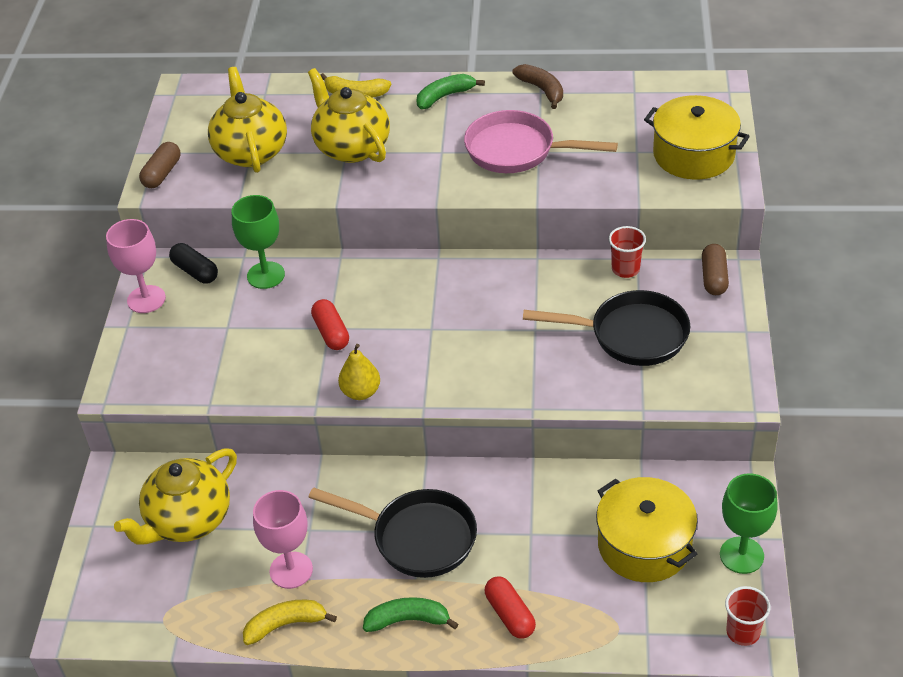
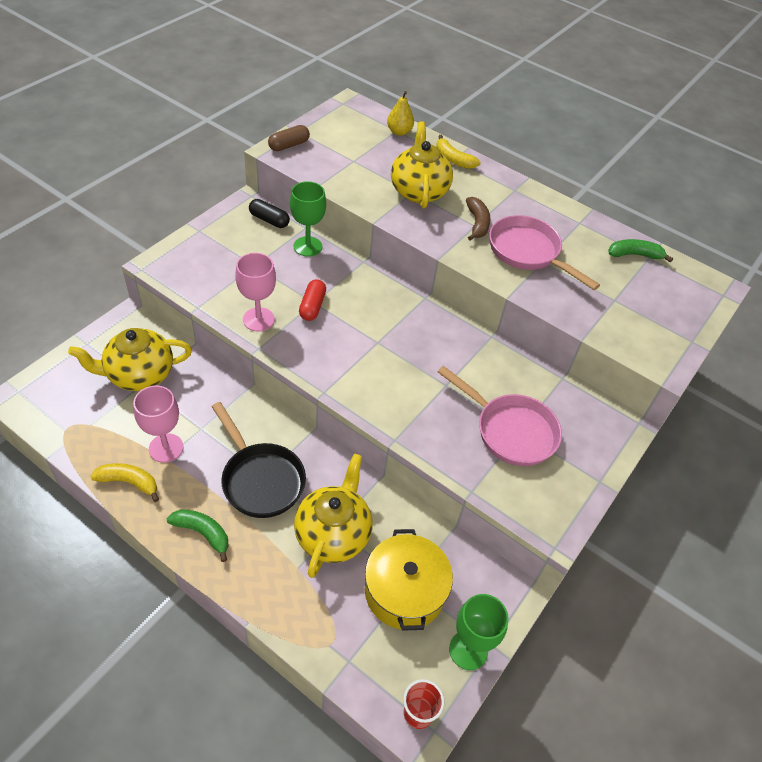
camera: 25 degrees right, 5 degrees up
(146, 299) = (225, 220): pink goblet -> pink goblet (258, 319)
(195, 271) = (269, 220): black capsule -> black capsule turned 45 degrees counterclockwise
(251, 152) = (354, 160): yellow teapot -> yellow teapot (333, 534)
(361, 392) = (294, 357): yellow pear -> yellow pear (399, 132)
(445, 96) = (510, 191): green banana -> green banana (634, 255)
(510, 615) = (269, 577): red capsule -> none
(542, 90) = (582, 221): brown banana -> brown banana (477, 223)
(625, 269) = (547, 381): red cup -> none
(631, 335) = (510, 431): black pan -> pink pan
(693, 154) = (656, 325): yellow pot -> none
(714, 278) = (608, 426): brown capsule -> none

